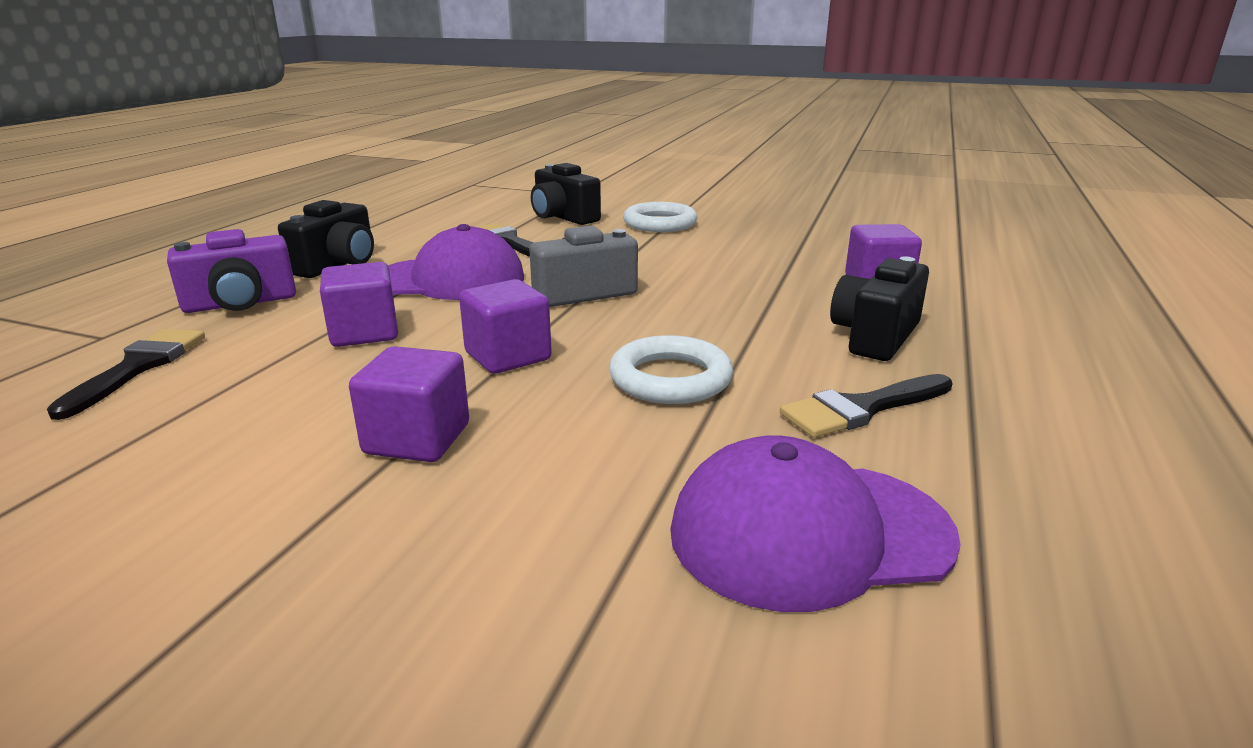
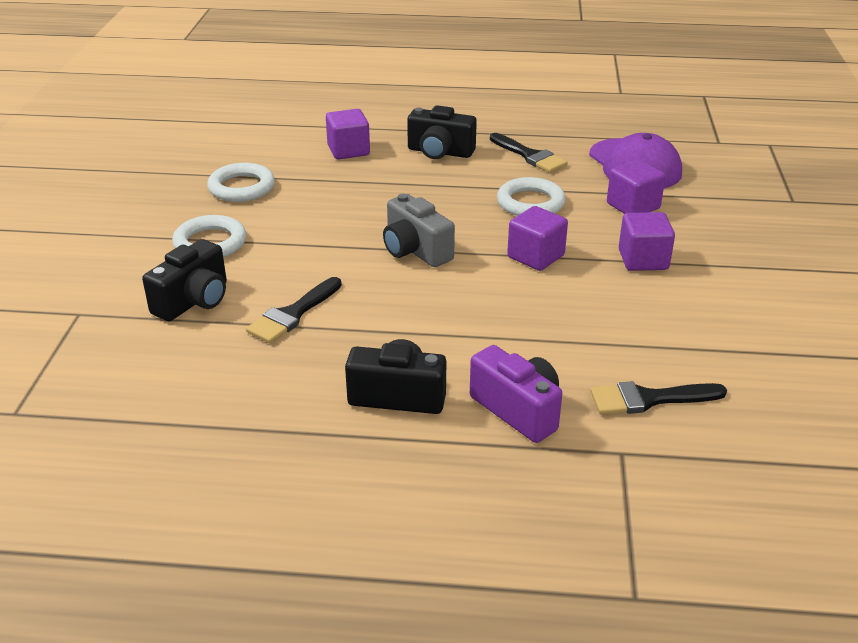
camera: 105 degrees left, 10 degrees up
(364, 333) = (536, 322): purple cube -> purple cube (633, 206)
(449, 279) = (411, 317): purple cap -> none
(776, 236) = (241, 187): none -> white ring

